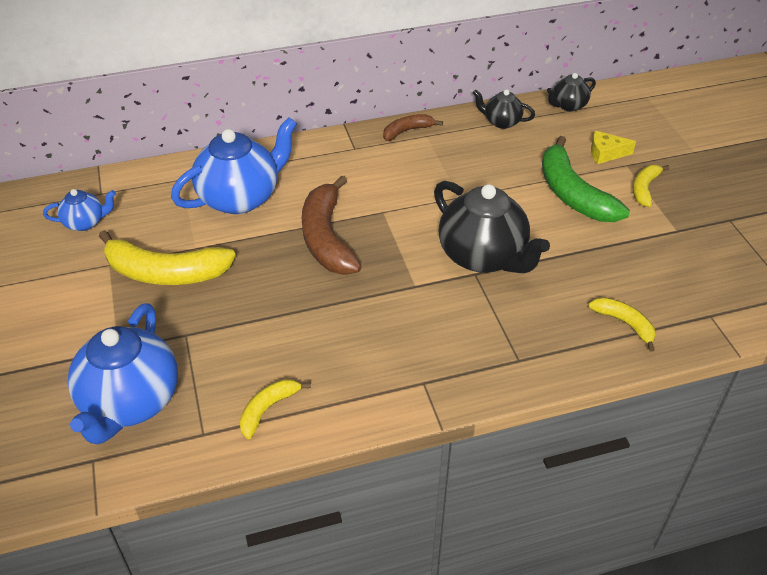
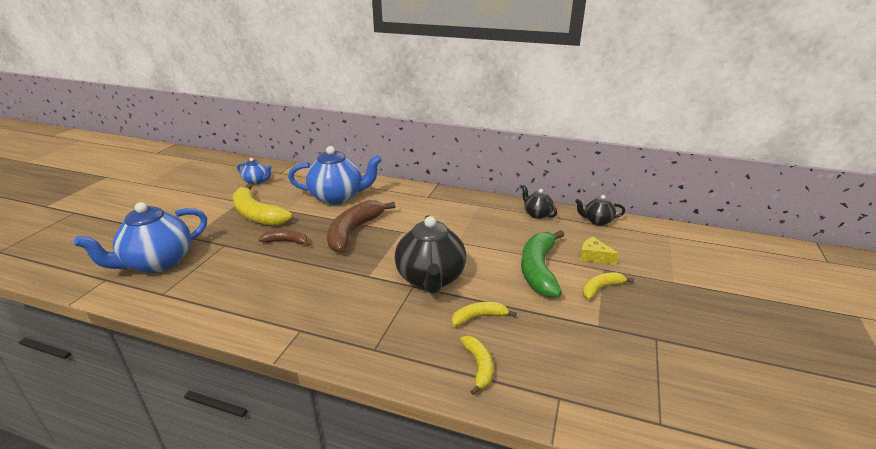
camera: 35 degrees right, 15 degrees down
(268, 409) = (205, 299): yellow banana -> yellow banana (479, 317)
(407, 131) = (469, 199): brown banana -> brown banana (286, 241)

